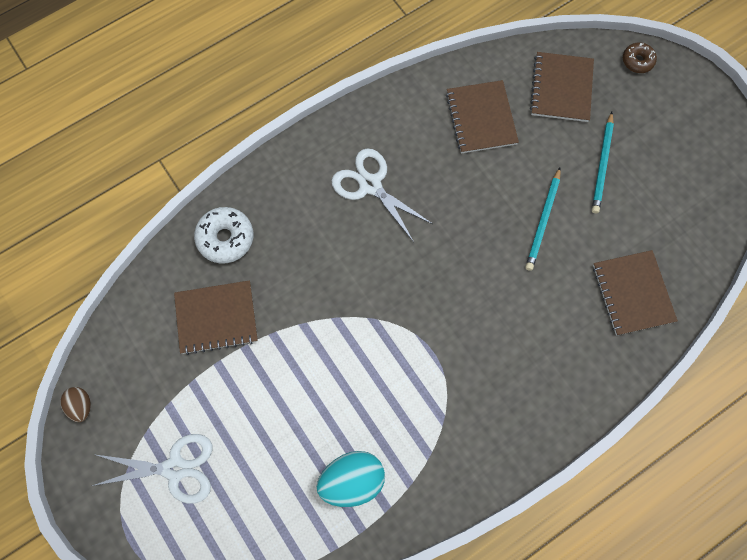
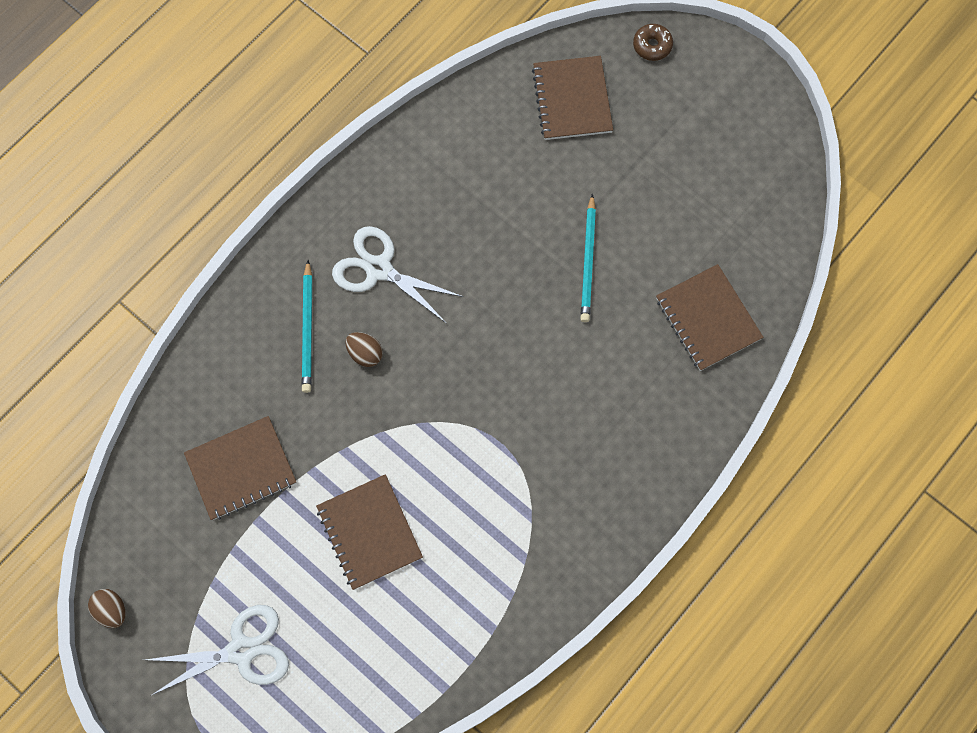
camera: 15 degrees left, 0 degrees up
(225, 238) = (226, 374): white donut -> none
(341, 250) = (365, 353): none -> brown egg
(352, 480) = (446, 609): turquoise egg -> none
(481, 118) = (488, 158): brown notebook -> brown notebook (369, 532)
(602, 165) = (640, 179): turquoise pencil -> turquoise pencil (308, 329)

